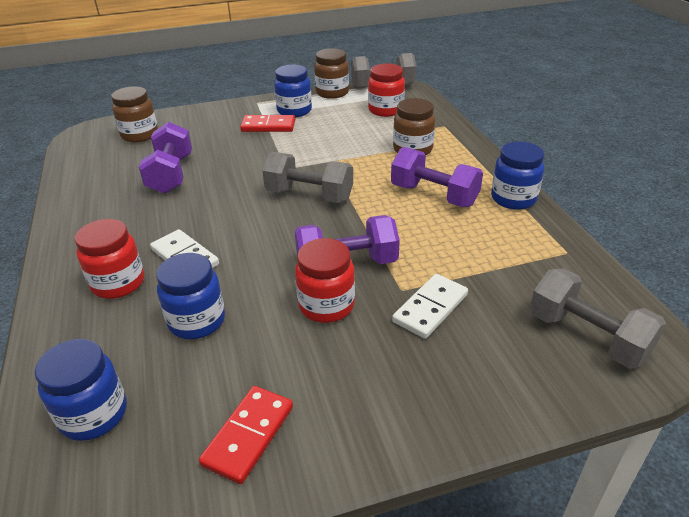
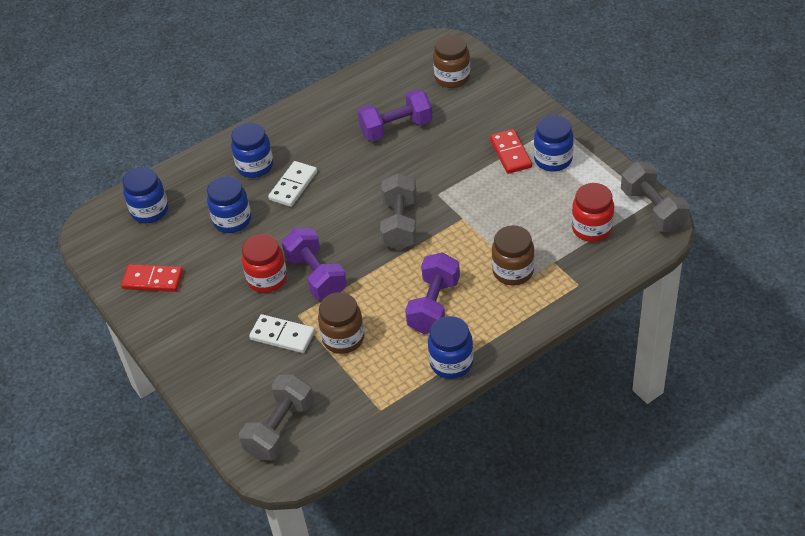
camera: 75 degrees right, 10 degrees up
(118, 283) = (255, 166): red jar -> blue jar
(332, 93) = (613, 173): brown jar -> brown jar (343, 338)

